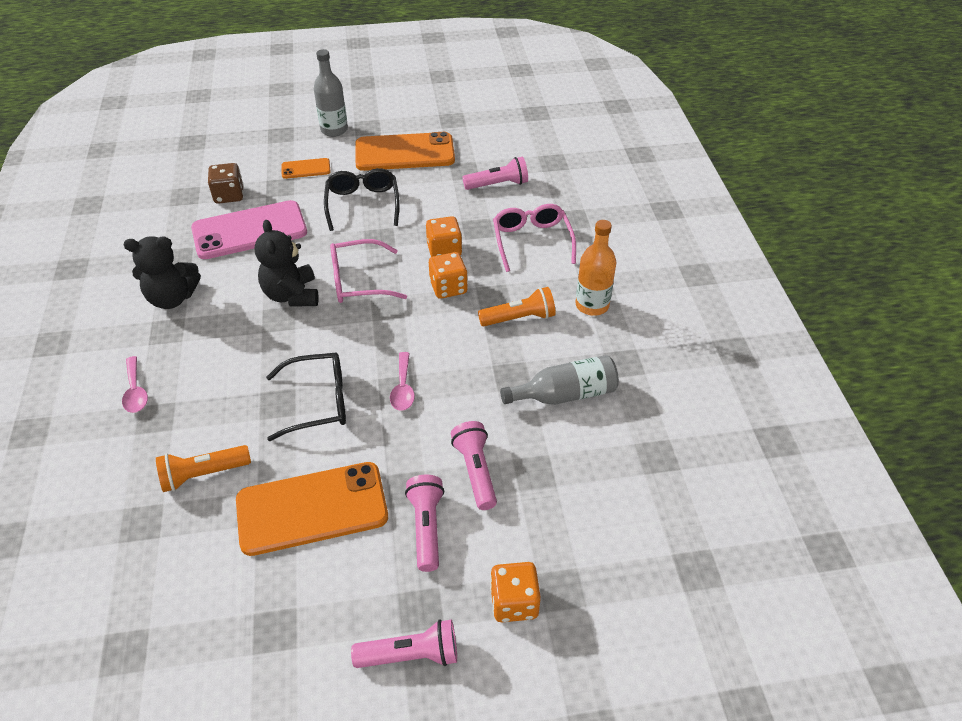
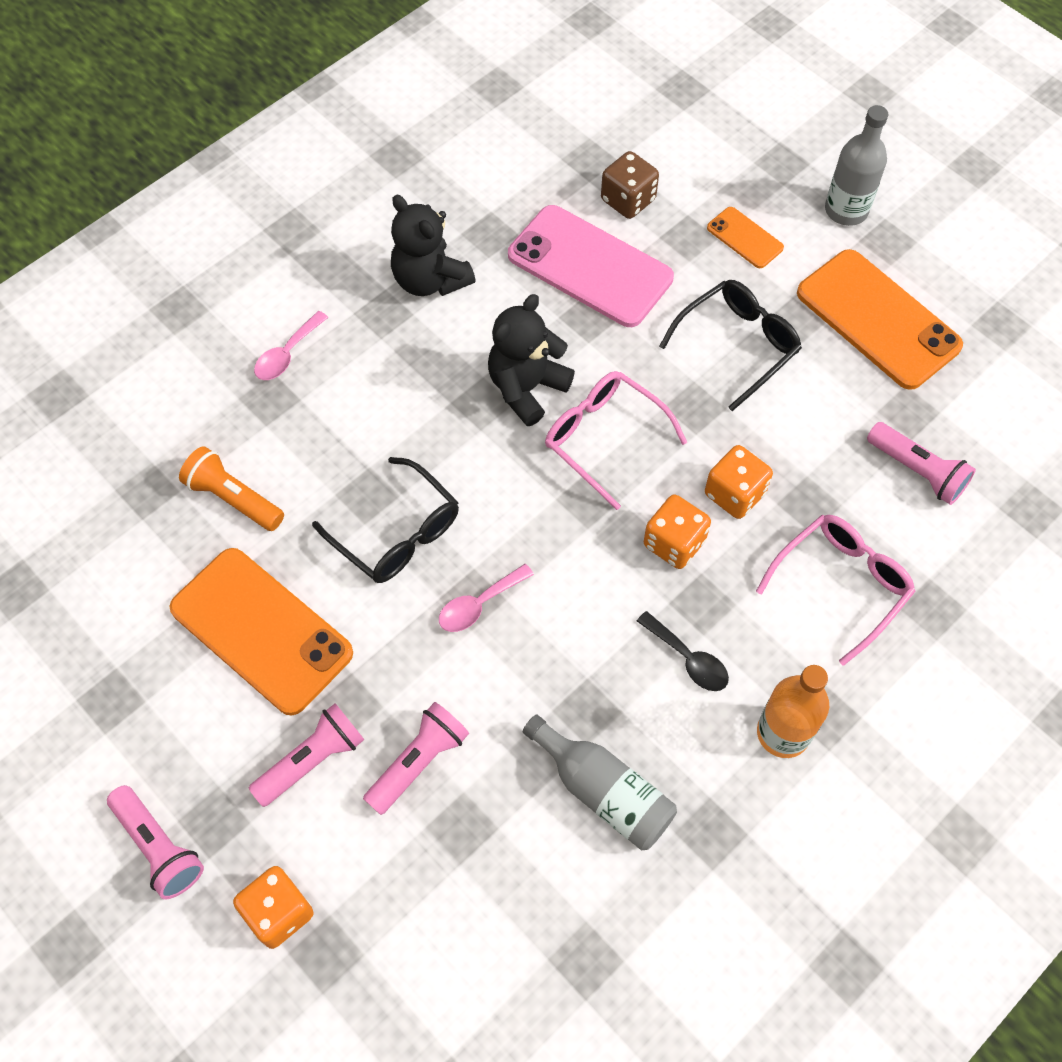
camera: 55 degrees right, 15 degrees up
(519, 318) = (688, 659): orange flashlight -> black spoon

